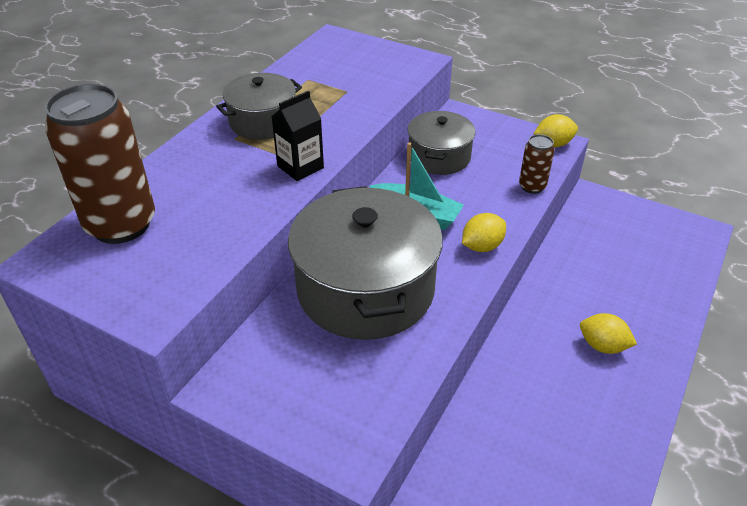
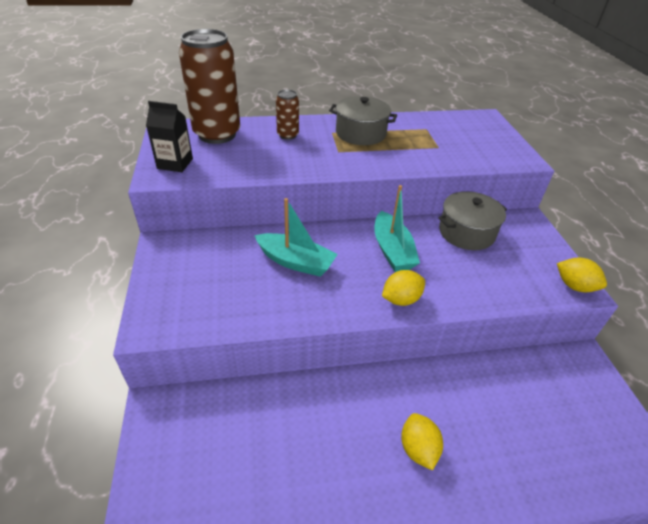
camera: 50 degrees right, 0 degrees up
(300, 167) = (337, 165): black carton -> black carton (175, 163)
(366, 289) = (296, 262): grey pot -> turquoise boat
(482, 246) = (401, 299): yellow lemon -> yellow lemon turned 45 degrees counterclockwise
(532, 186) = (504, 297): brown can -> brown can (287, 135)

